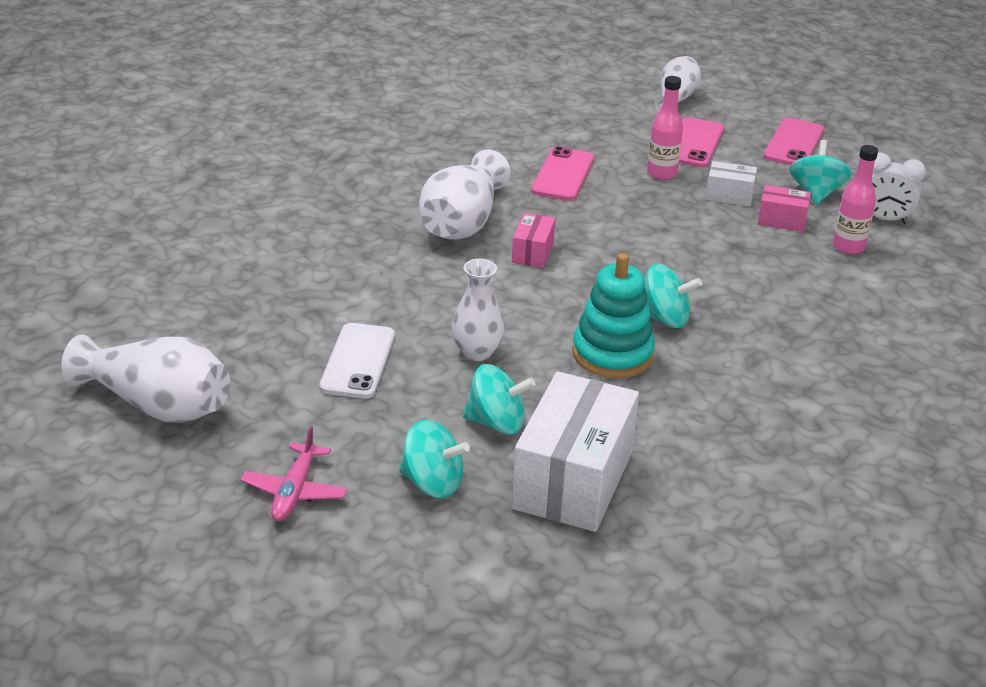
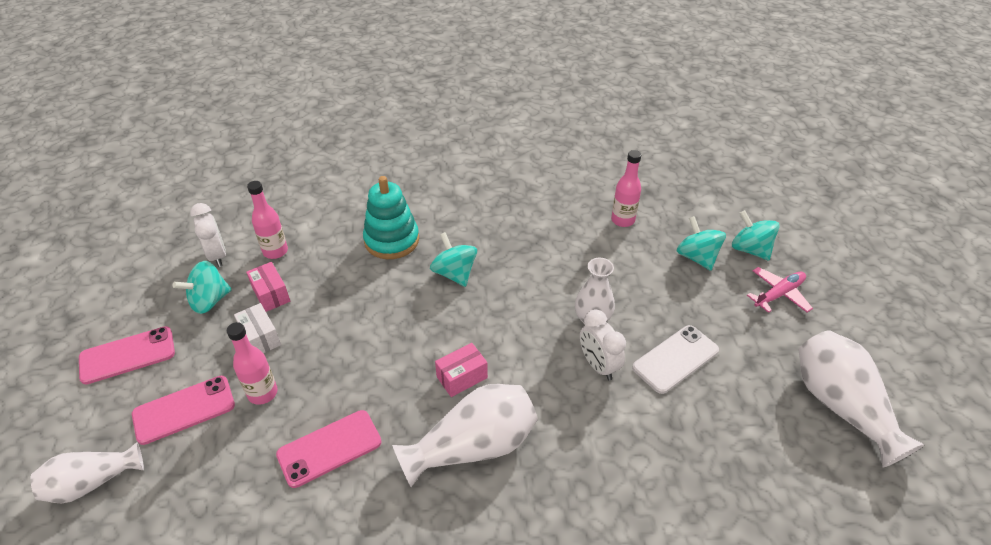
camera: 135 degrees left, 10 degrees up
(427, 319) = (598, 365): none -> white clock
(496, 423) = (629, 269): turquoise spinning top -> turquoise spinning top (750, 249)
(572, 480) = (622, 220): white box -> pink bottle
(612, 354) = (515, 270): turquoise stacking toy -> turquoise stacking toy (391, 240)

